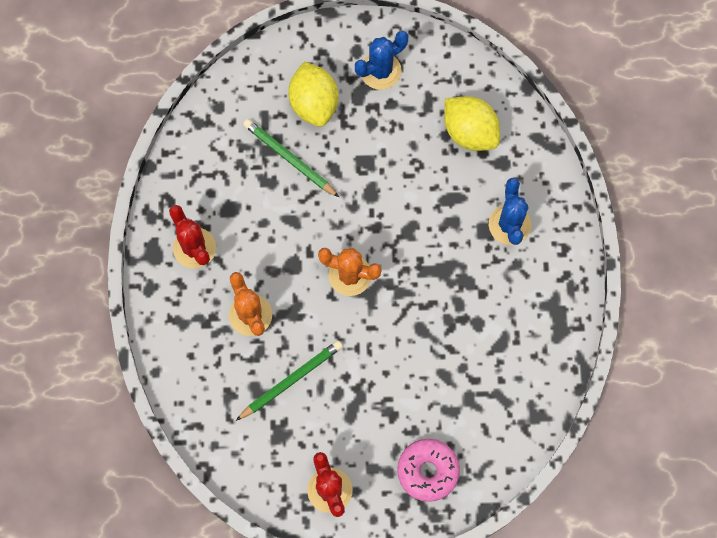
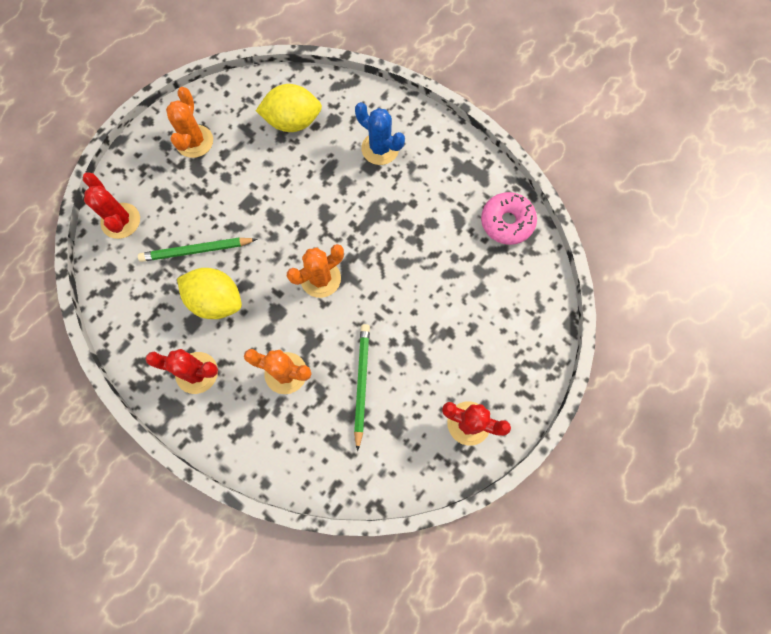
camera: 50 degrees left, 0 degrees up
(263, 79) = (121, 221): none -> red cactus
(314, 104) = (173, 202): yellow lemon -> yellow lemon (216, 301)
(380, 71) = (194, 141): blue cactus -> orange cactus
(428, 471) = (510, 341): pink donut -> pink donut (507, 222)

